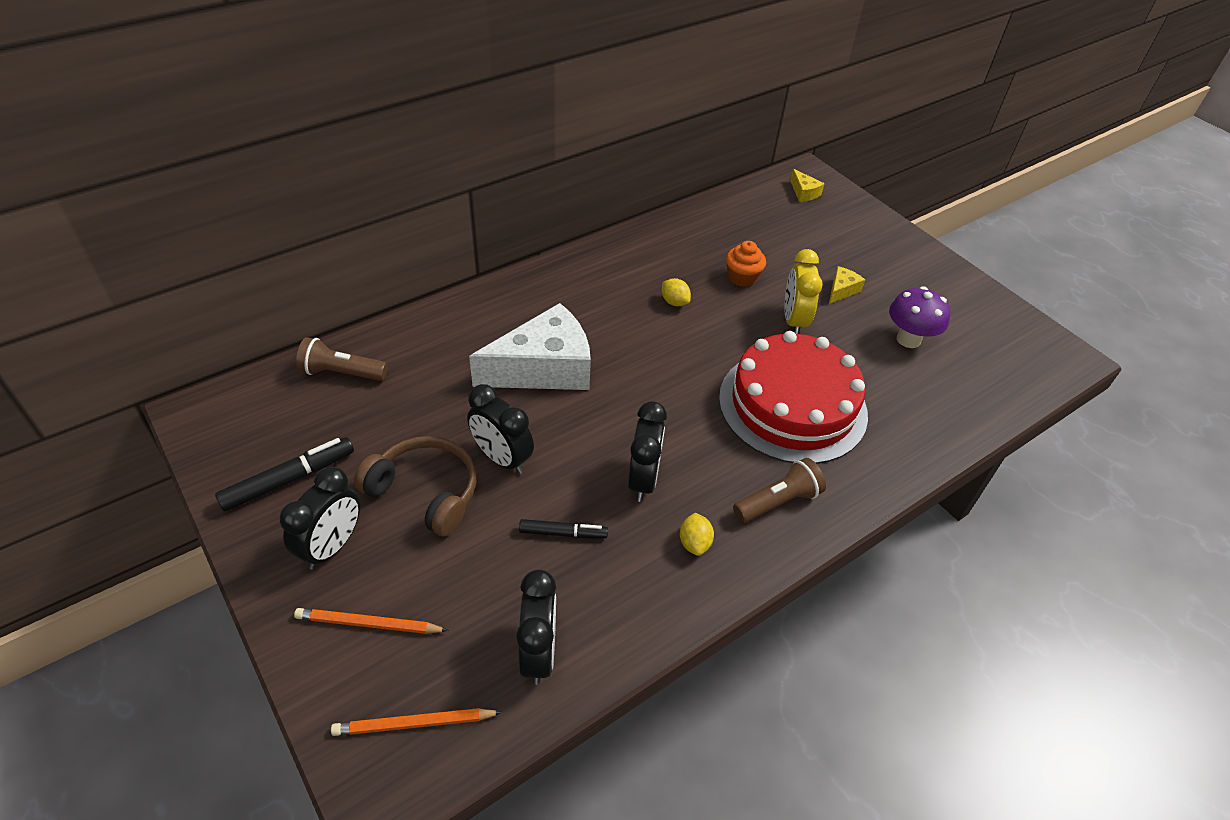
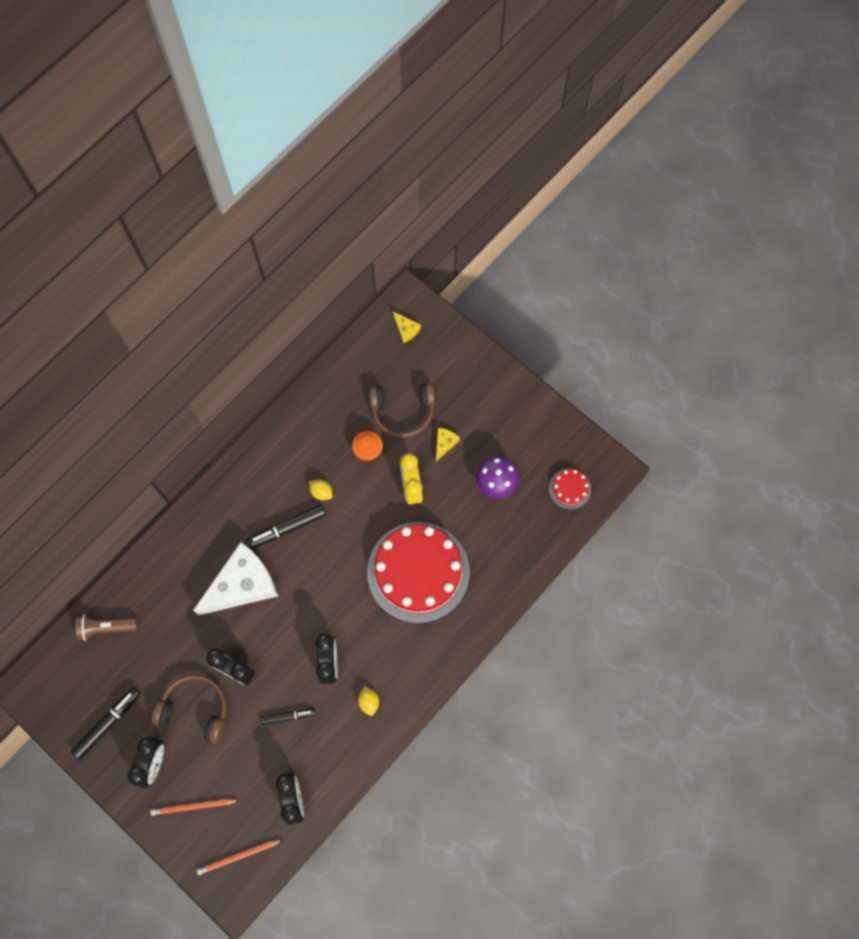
camera: 10 degrees left, 25 degrees up
(621, 326) = (287, 528): none -> black marker
(778, 502) = (416, 656): brown flashlight -> none
(791, 254) = (403, 412): none -> brown headphones
(1011, 364) = (569, 489): none -> red cake

